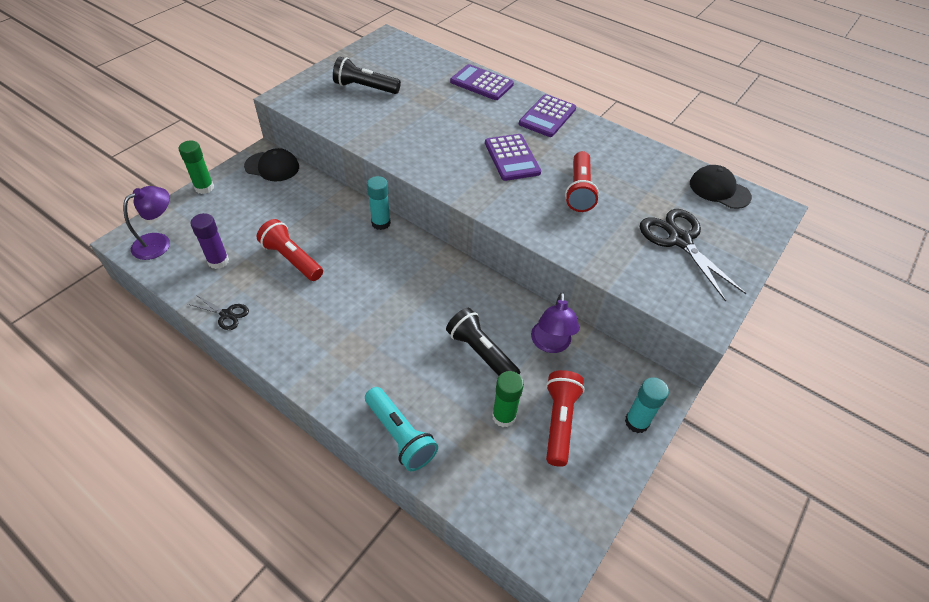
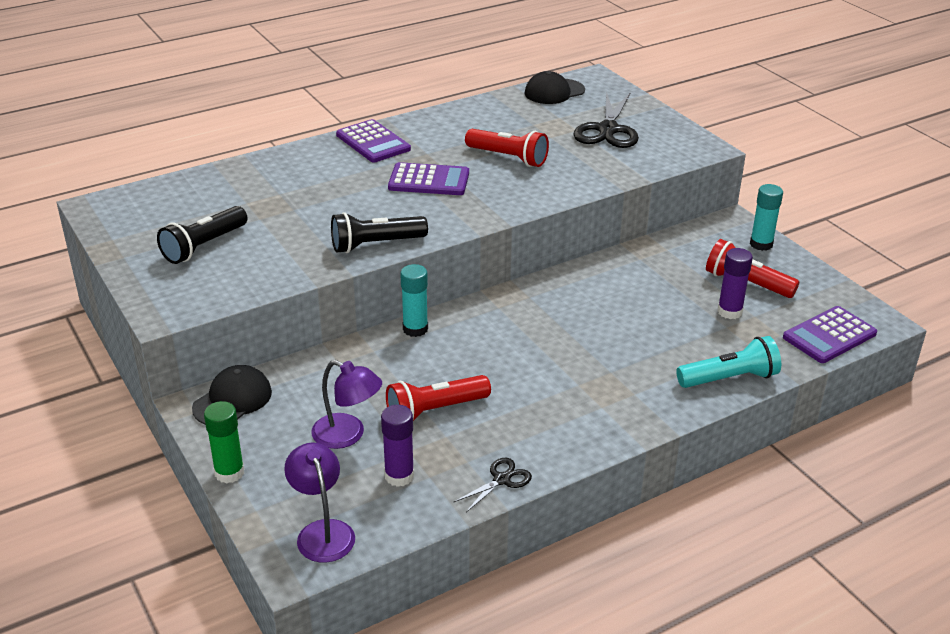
camera: 65 degrees left, 15 degrees down
(481, 83) = (272, 165): purple calculator -> purple calculator (829, 335)
(481, 353) = (648, 306): black flashlight -> black flashlight (375, 245)
(504, 416) = (729, 312): green glue stick -> purple glue stick
(550, 344) = (656, 263): purple lamp -> purple lamp (347, 435)
(679, 240) = (608, 130): black scissors -> black scissors turned 75 degrees counterclockwise

